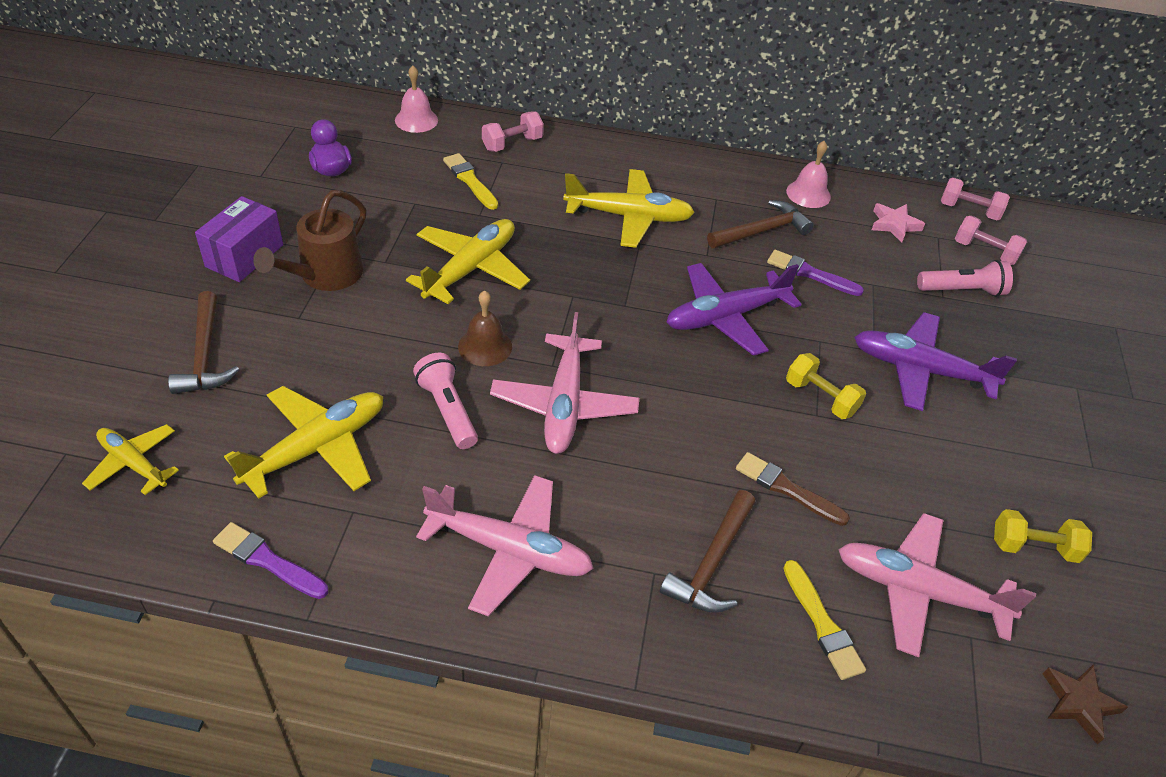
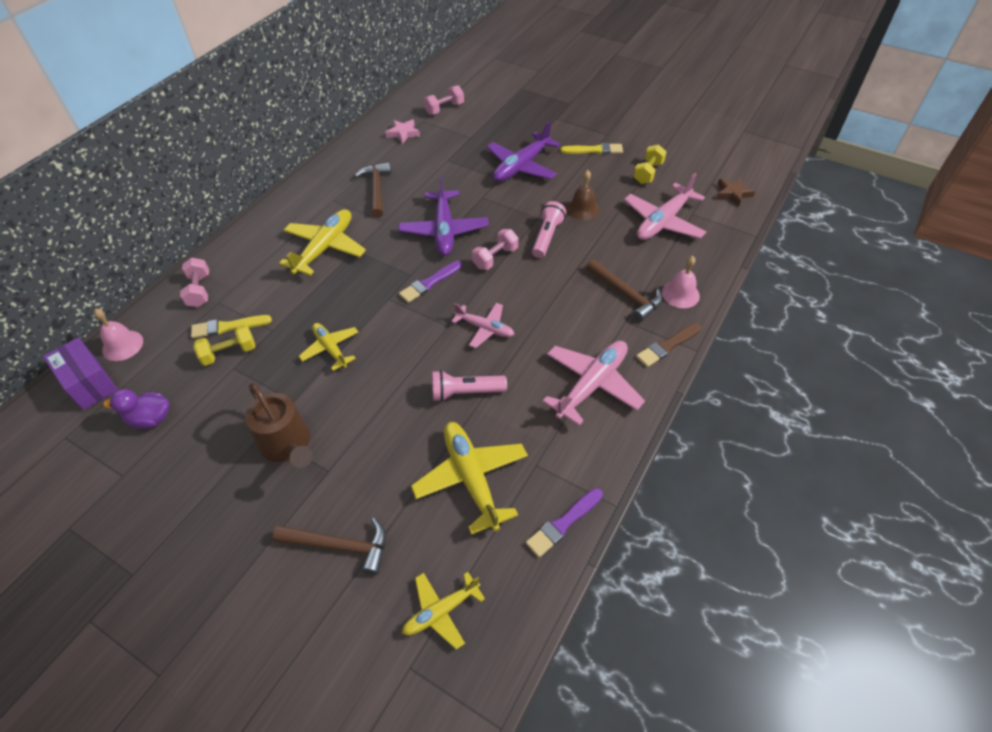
camera: 65 degrees left, 5 degrees up
(244, 256) = (229, 502): purple box -> purple box (90, 384)
(471, 269) = (330, 348): yellow plane -> yellow plane, size x0.61
(485, 346) = (414, 358): brown bell -> brown bell (583, 209)
(564, 404) = (485, 328): pink plane -> pink plane, size x0.61
(787, 489) = (585, 247): brown brush -> brown brush (667, 346)
(808, 194) = (354, 158): pink bell -> pink bell (680, 294)
(810, 274) = (426, 182): purple brush -> purple brush (430, 283)
(820, 398) = (526, 212): yellow dumbbell -> yellow dumbbell (229, 353)
(822, 623) = (673, 263): yellow brush -> yellow brush (594, 150)
(962, 291) = (470, 128): pink flashlight -> pink flashlight (547, 237)
(969, 210) = (408, 101): pink dumbbell -> pink dumbbell (495, 258)

